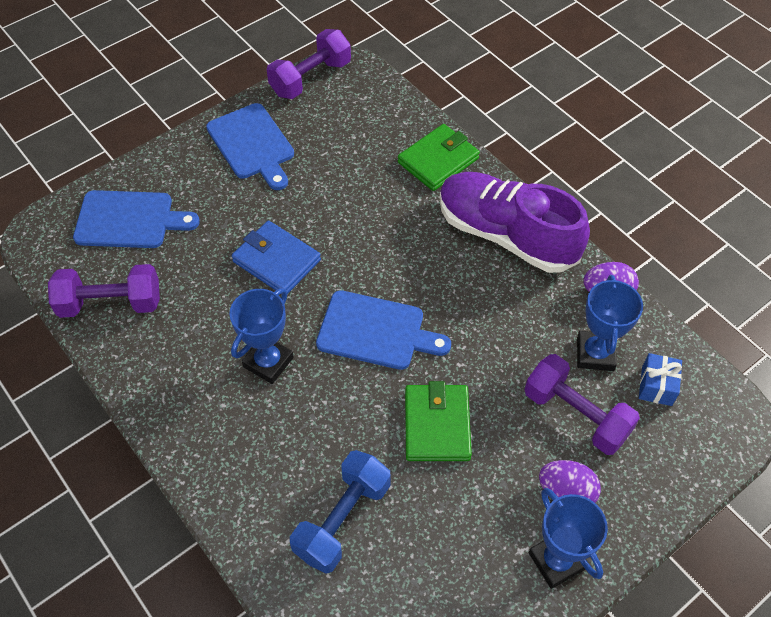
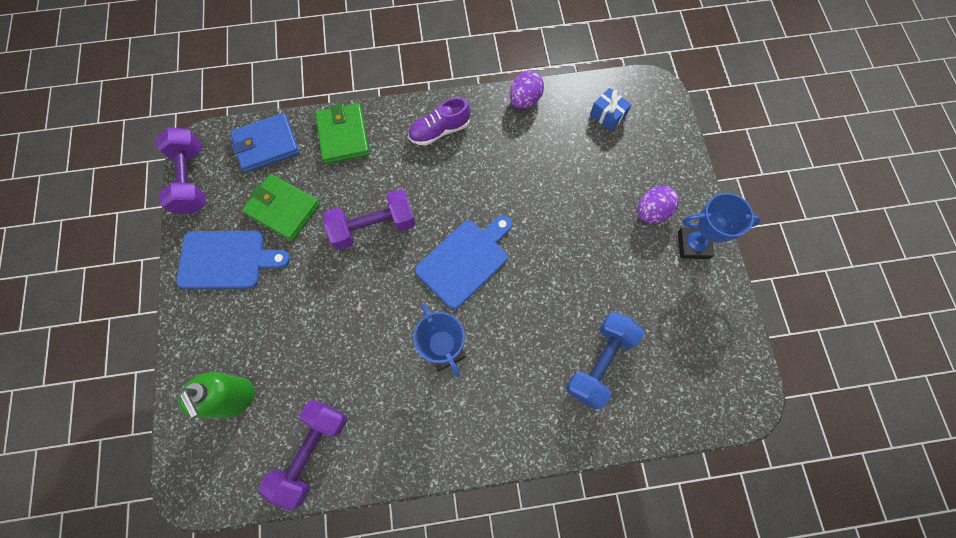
camera: 60 degrees left, 15 degrees up
(129, 220) = (234, 398): blue cutting board -> green soap dispenser
(276, 261) = (357, 299): blue wallet -> blue wallet (266, 145)
(342, 519) = (599, 362): blue dumbbell -> blue dumbbell turned 60 degrees clockwise
(437, 425) = (562, 261): green wallet -> green wallet (283, 209)
(506, 235) = (439, 131): purple shoe -> purple shoe, size x0.51
(576, 414) = (602, 173): purple dumbbell -> purple dumbbell (373, 227)
(595, 354) = (565, 135): blue trophy -> none

